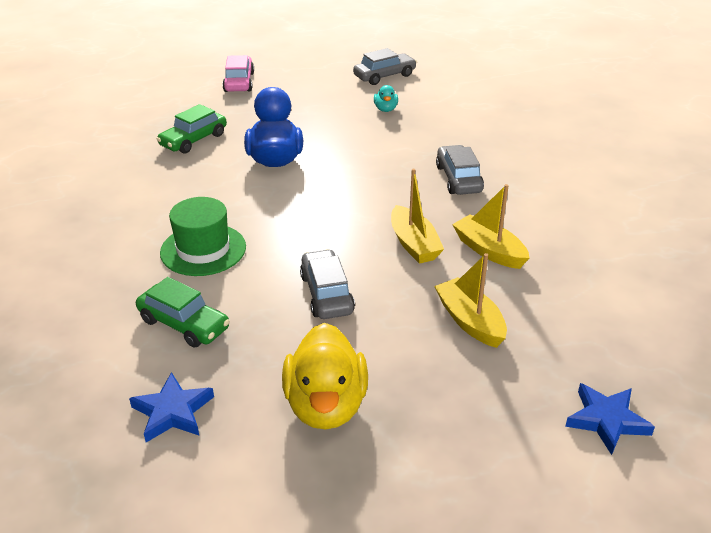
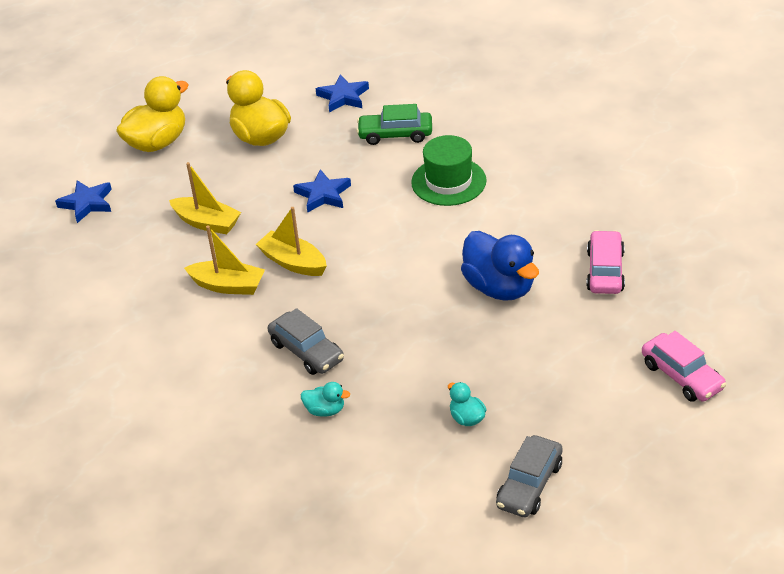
camera: 150 degrees right, 5 degrees up
(193, 140) = (605, 271): green car -> pink car
(326, 294) = (323, 194): grey car -> blue star
(465, 475) = (157, 143): none -> yellow duck
(474, 144) = (325, 410): none -> turquoise duck

